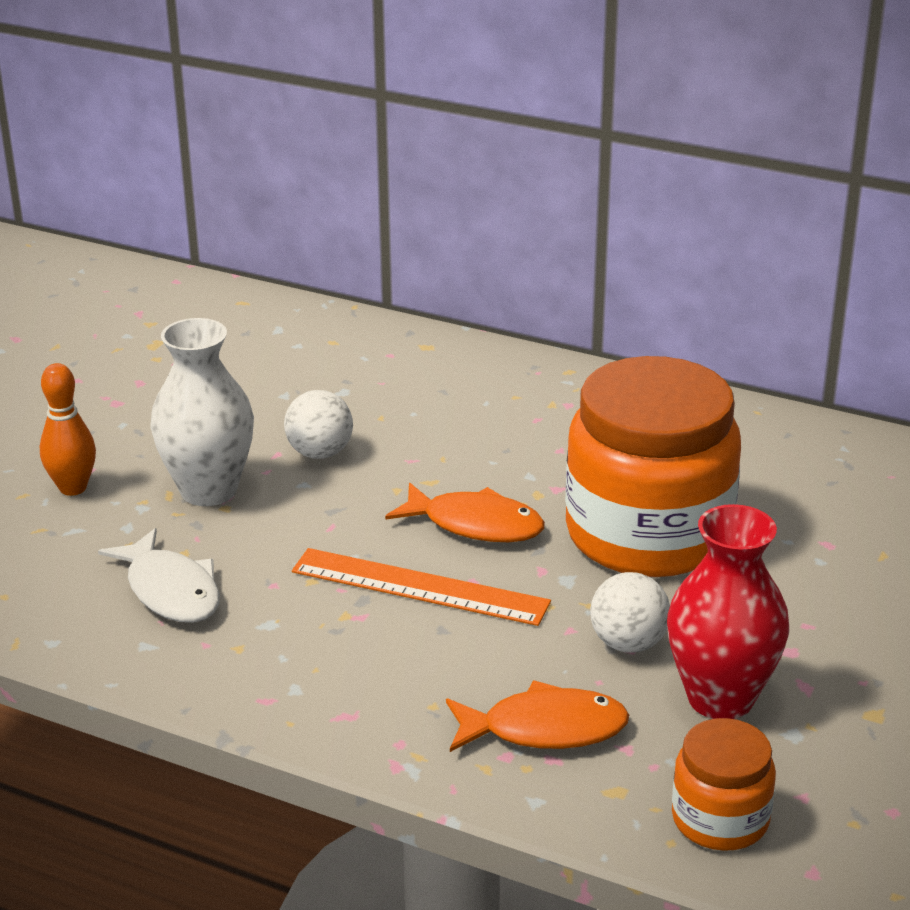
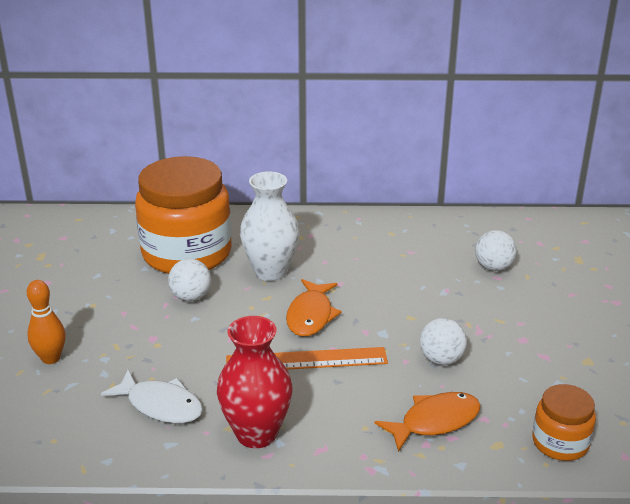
camera: 25 degrees left, 0 degrees up
(208, 490) = (139, 337): white vase -> white vase (270, 271)
(475, 525) = (311, 315): orange fish -> orange fish turned 105 degrees clockwise
(648, 534) = (406, 296): orange jar -> orange jar (187, 253)
(720, 698) = (509, 375): red vase -> red vase (256, 433)
(834, 527) = (493, 267): none -> white ball

